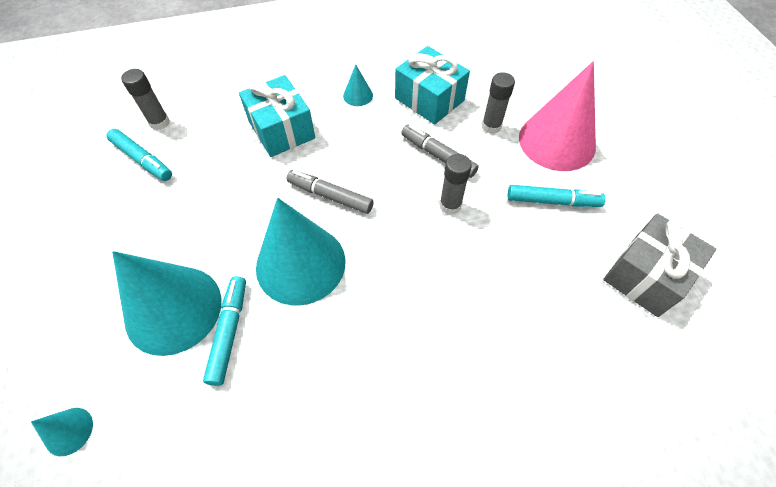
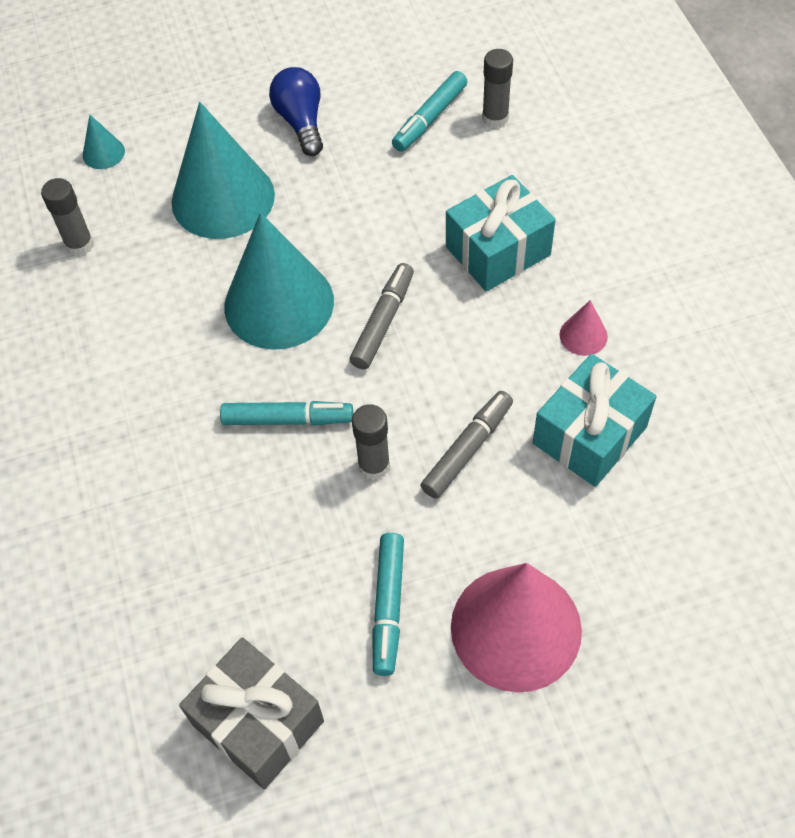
camera: 90 degrees right, 0 degrees up
(107, 247) = (301, 122): none -> blue light bulb
(229, 332) = (194, 251): turquoise marker -> turquoise marker (287, 419)
(358, 95) = (583, 335): turquoise cone -> pink cone
(491, 126) = (538, 526): grey glue stick -> grey glue stick (80, 245)

